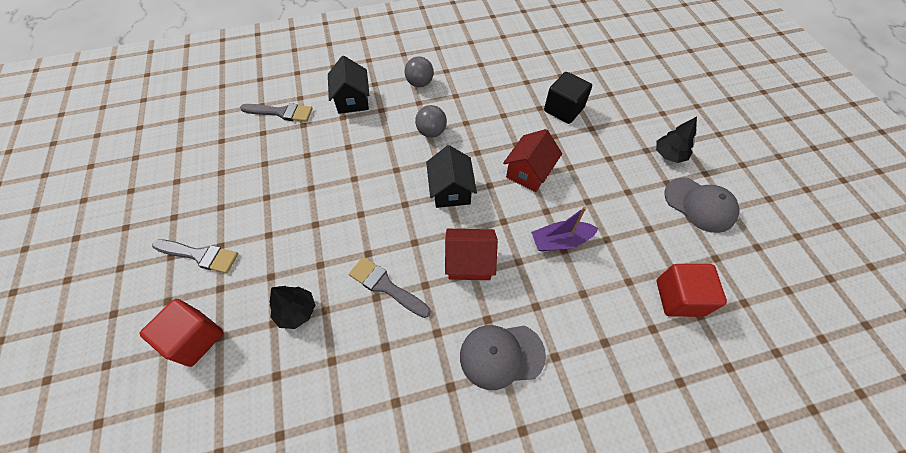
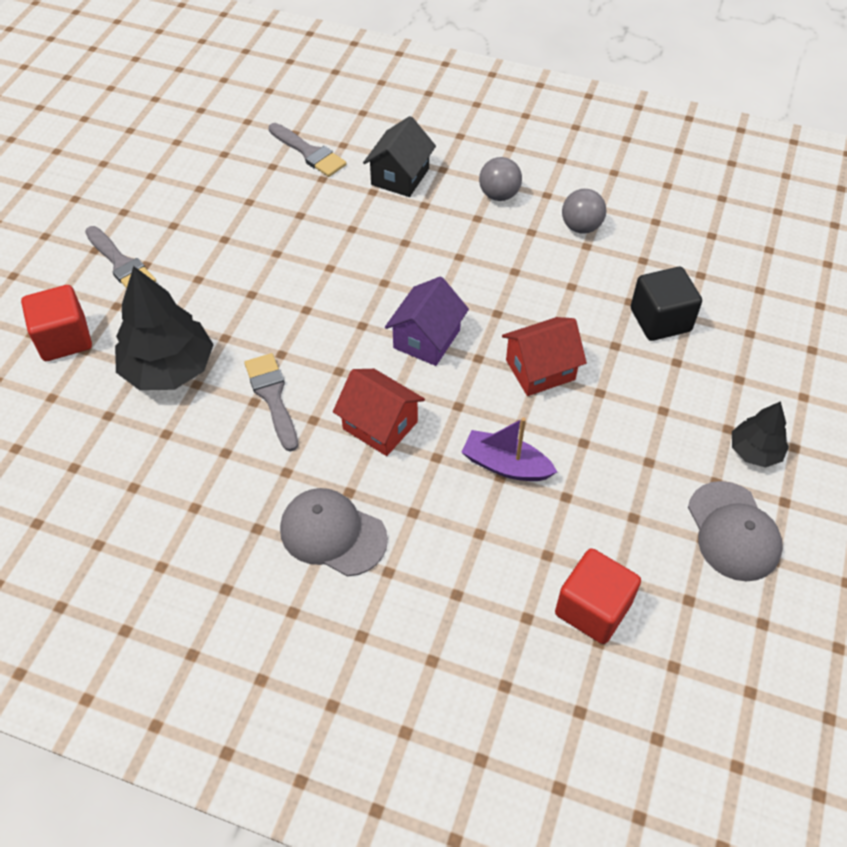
camera: 35 degrees right, 5 degrees down
(296, 311) = (169, 368): black tree -> black tree, size x1.82
(431, 132) = (462, 261): grey ball -> grey ball (581, 227)
(451, 190) = (427, 339): black house -> purple house

